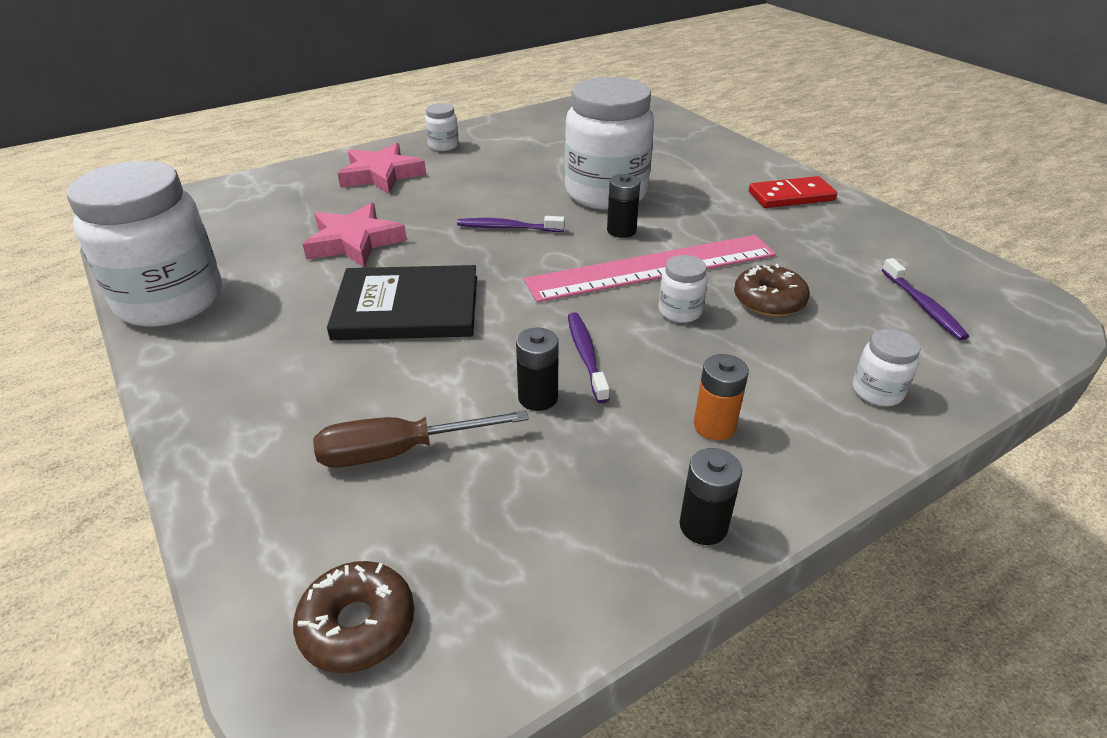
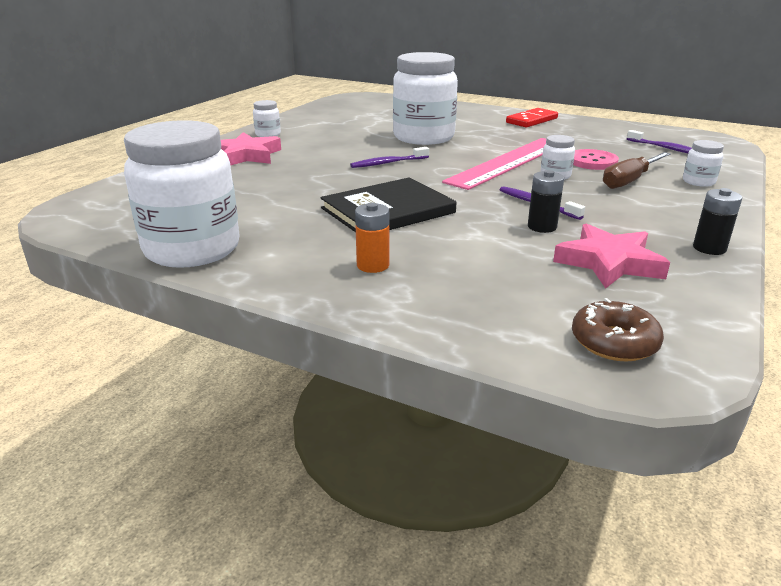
camera: 30 degrees left, 10 degrees down
(354, 242) = (289, 190): pink star -> pink star (609, 262)
(399, 451) = (503, 270): brown screwdriver -> brown screwdriver (630, 181)
(621, 230) = (462, 151): black battery -> none
(714, 426) = (650, 213): orange battery -> orange battery (373, 265)
(769, 300) = (592, 161): brown donut -> pink button

